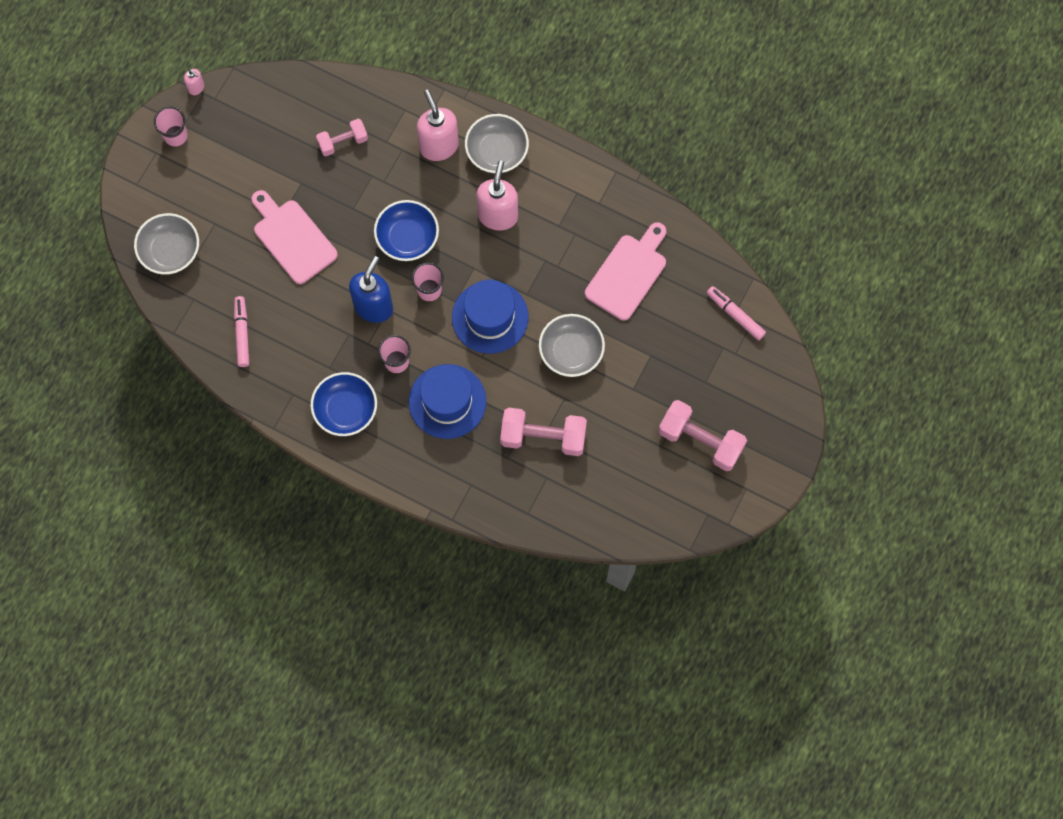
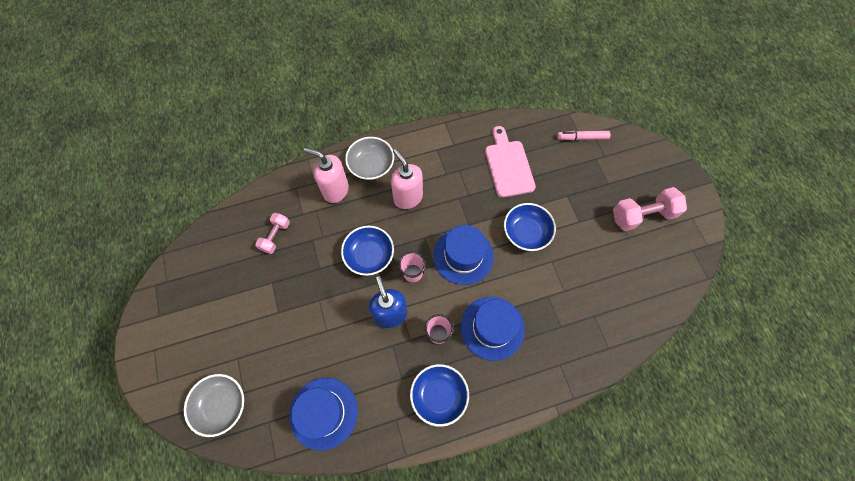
camera: 45 degrees left, 5 degrees down
(175, 136) = (159, 327): pink cup -> none
(196, 88) = (147, 285): pink soap dispenser -> none
(242, 334) = (324, 413): pink marker -> blue hat
(292, 238) = (298, 320): pink cutting board -> none
(543, 437) = (566, 294): pink dumbbell -> none
(571, 351) = (526, 232): grey bowl -> blue bowl

